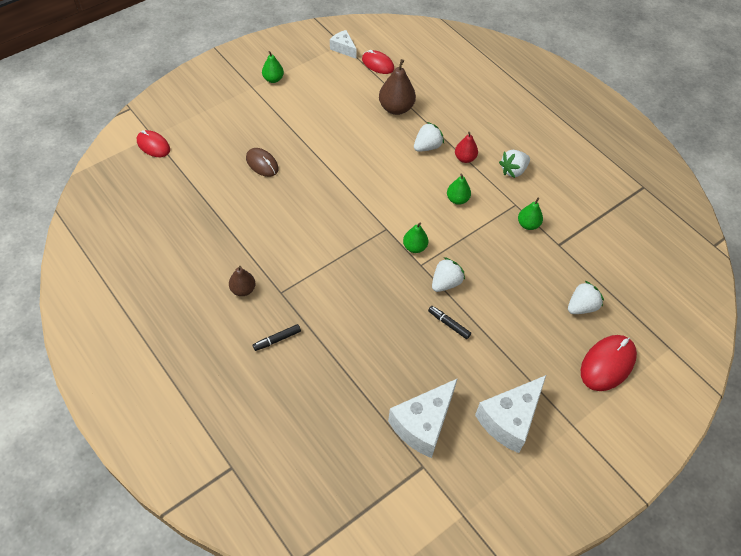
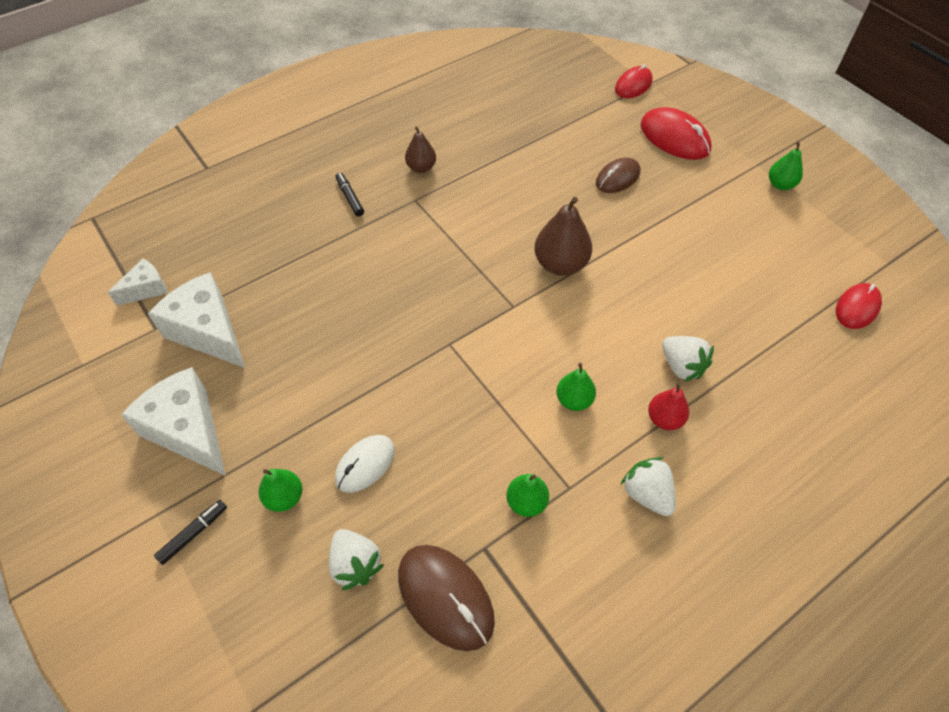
camera: 95 degrees right, 0 degrees up
(343, 48) = (877, 264): white cheese -> white cheese (146, 289)
(396, 108) = (759, 328): brown pear -> brown pear (560, 264)
(414, 247) = (480, 338): green pear -> green pear (284, 497)
(445, 283) = (416, 372): white strawberry -> none
(449, 324) = (347, 370): black marker -> black marker (193, 533)
(518, 307) = (365, 464): none -> white mouse
(590, 262) = (445, 597): none -> brown mouse
(607, 364) = (244, 587): red mouse -> red mouse (674, 138)

